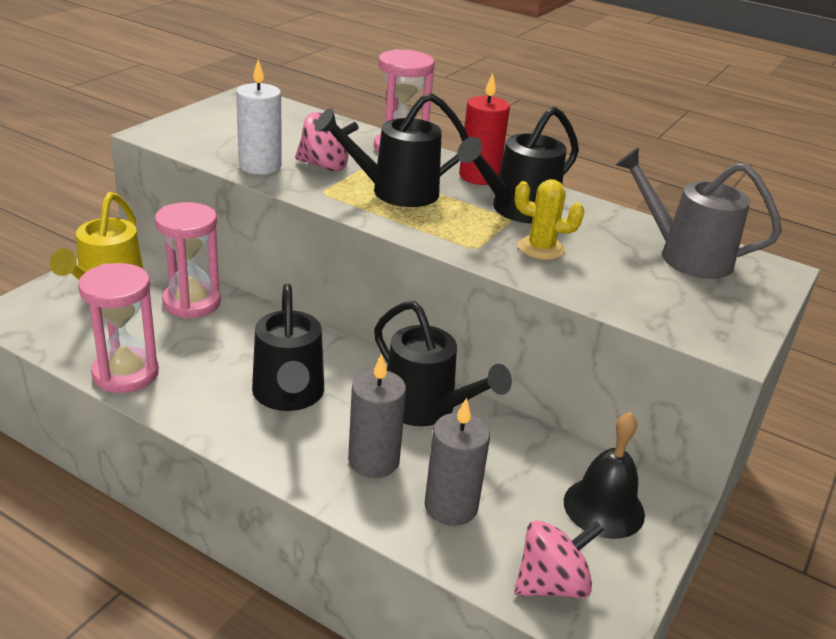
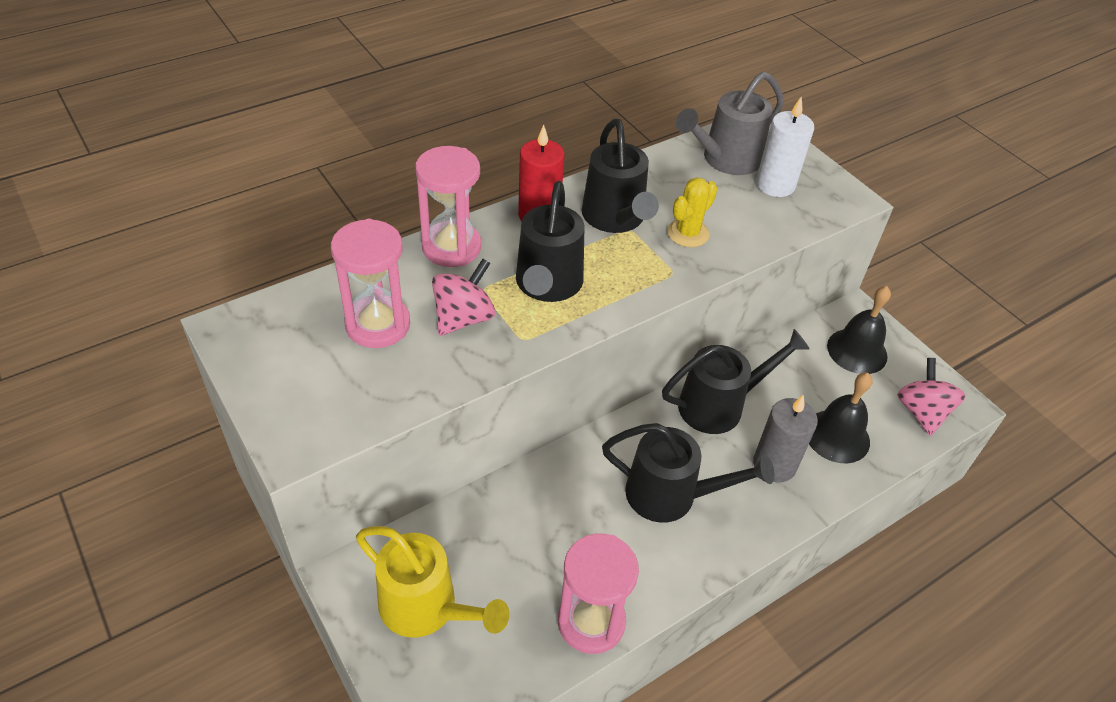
camera: 65 degrees left, 15 degrees up
(192, 302) = (483, 532): pink hourglass -> pink hourglass (378, 325)
(260, 166) = (439, 371): white candle -> white candle (775, 185)
(451, 506) = (837, 436): grey candle -> black bell

